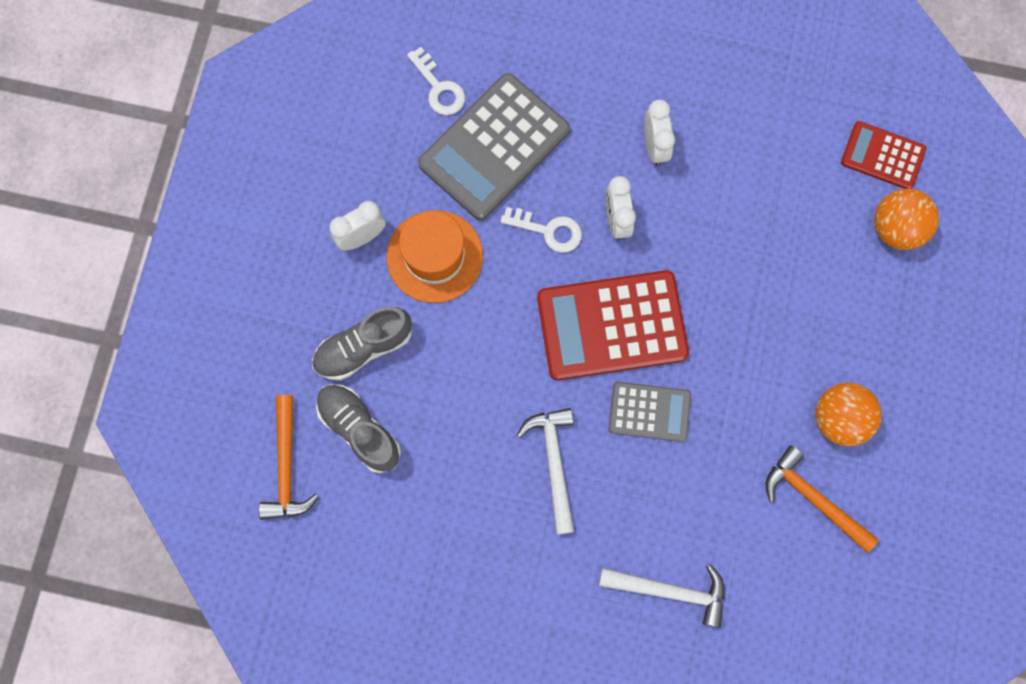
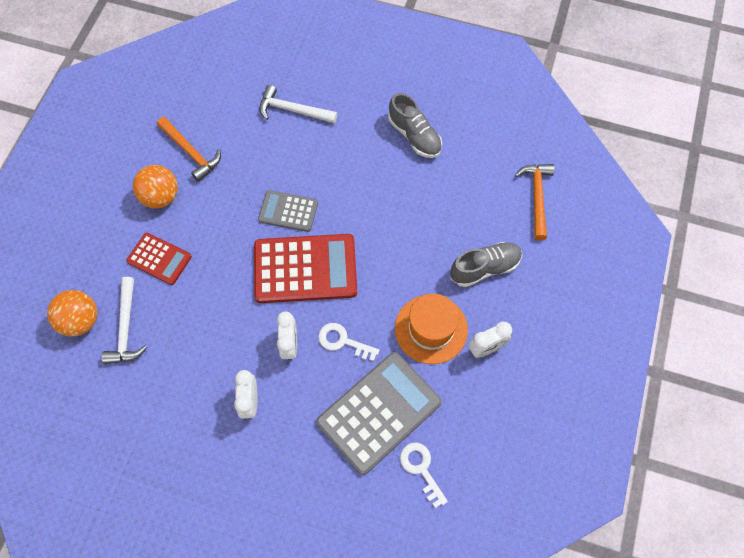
camera: 175 degrees left, 10 degrees down
(359, 429) = (487, 216): grey shoe -> grey shoe (414, 136)
(554, 463) = (357, 185): white hammer -> white hammer (126, 328)
(882, 156) = (72, 378): red calculator -> red calculator (159, 259)

